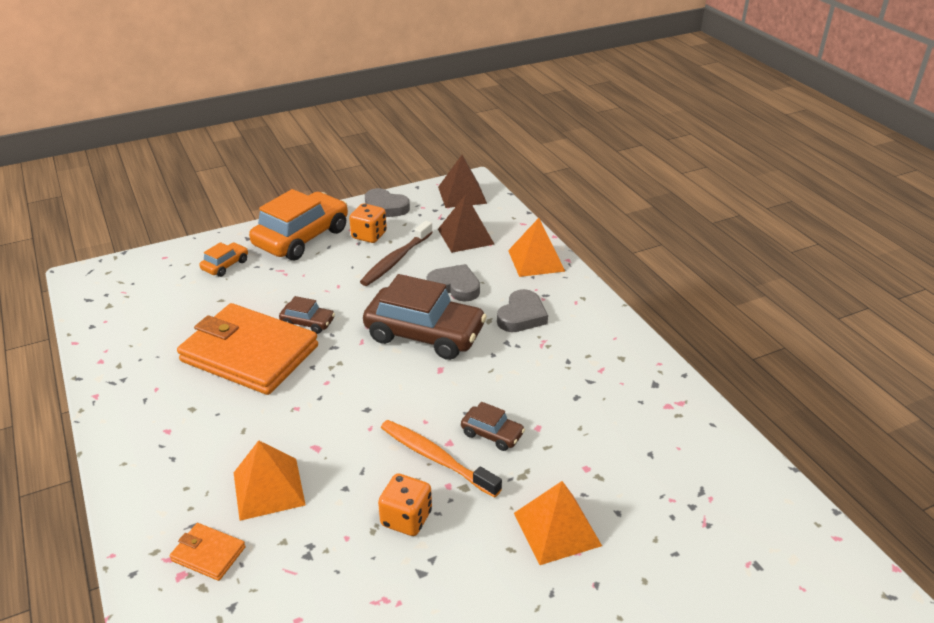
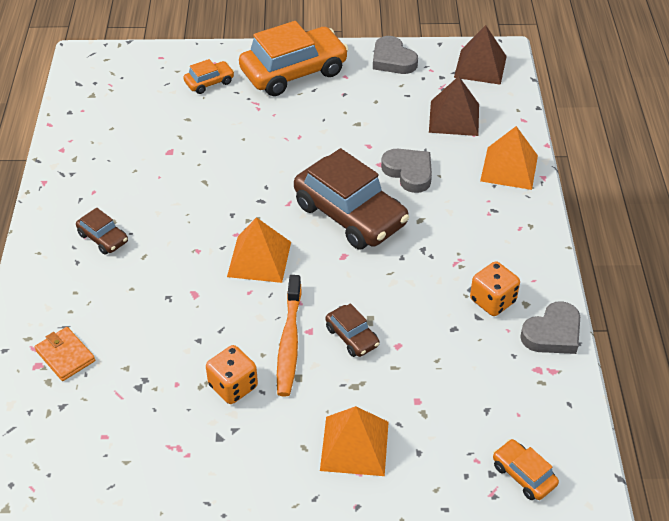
camera: 25 degrees right, 10 degrees up
(250, 353) = (185, 183): orange wallet -> none
(268, 488) = (137, 317): orange pyramid -> orange pyramid (259, 259)
(308, 323) = (251, 168): brown car -> brown car (103, 238)
(369, 235) = (359, 88): orange dice -> orange dice (492, 301)
(396, 260) = (369, 124): brown toothbrush -> none
(436, 458) = (289, 342): orange toothbrush -> orange toothbrush turned 150 degrees counterclockwise
(521, 316) = (455, 225): grey heart -> grey heart (552, 333)
(719, 496) = (523, 475): none -> orange car

